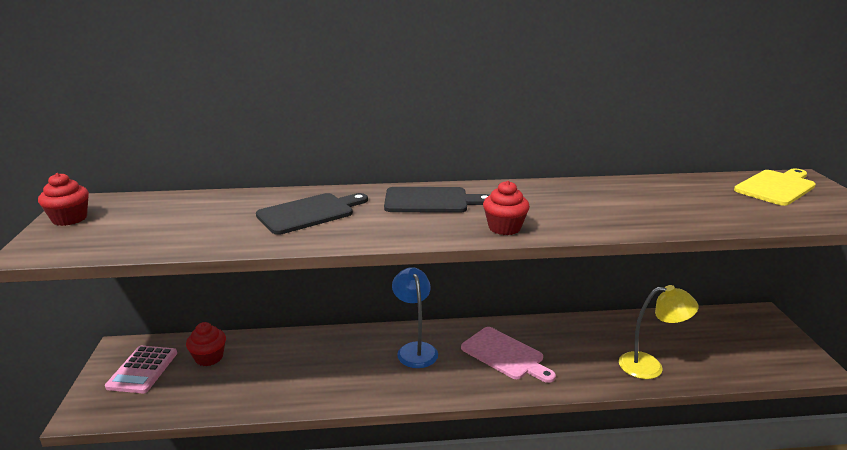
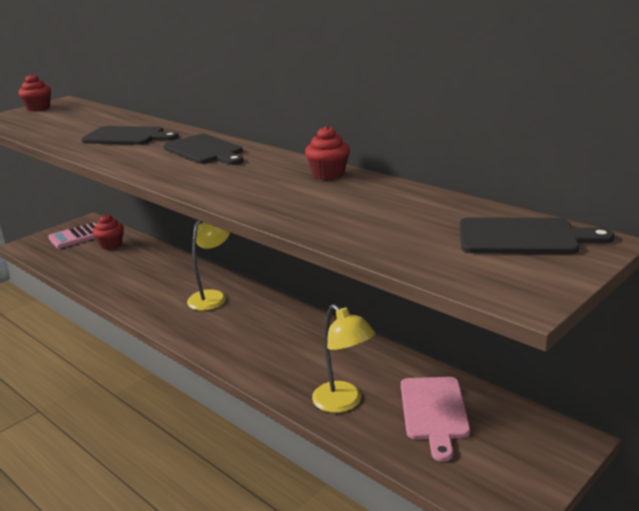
camera: 50 degrees right, 0 degrees up
(415, 349) = (212, 297): blue lamp -> yellow lamp
(504, 228) = (190, 181): red cupcake -> red cupcake (328, 174)
(505, 355) = (258, 331): pink cutting board -> pink cutting board (434, 412)
(776, 187) = (523, 237): yellow cutting board -> black cutting board

